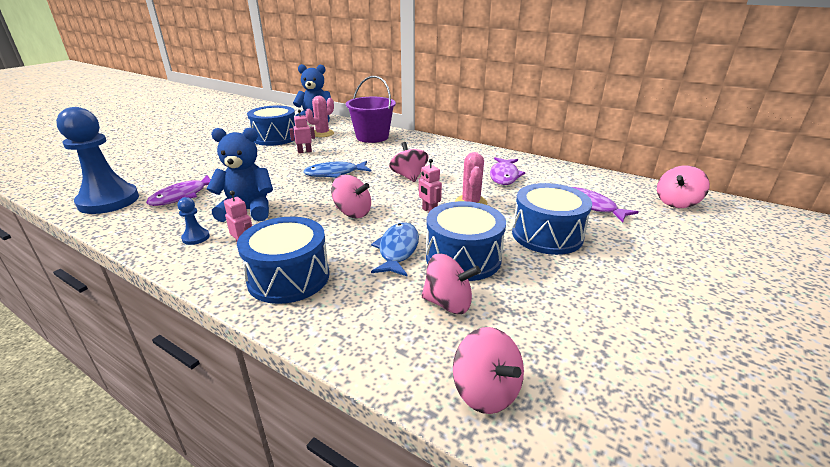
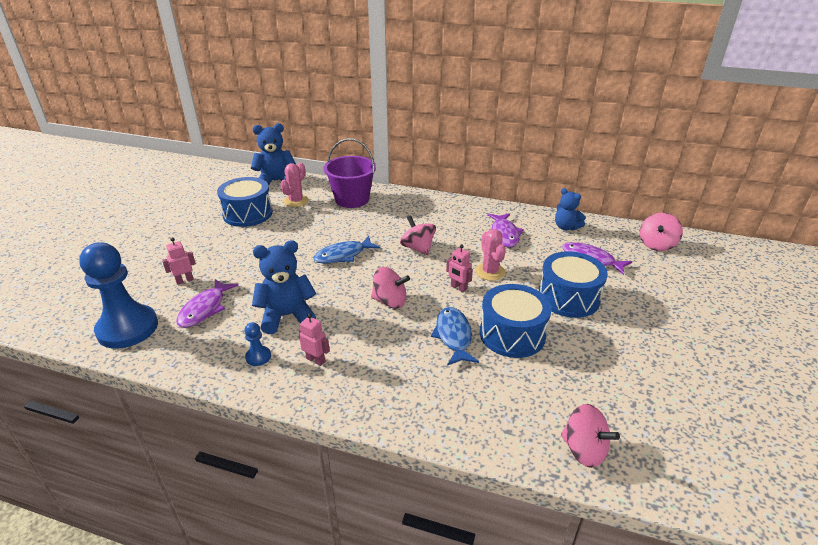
camera: 15 degrees left, 5 degrees up
(288, 277) = (376, 383): blue drum -> none
(304, 151) = (293, 229): pink robot -> pink robot (184, 280)
(448, 303) = (522, 381): pink spinning top -> none
(575, 177) = (566, 227): none -> blue teddy bear

